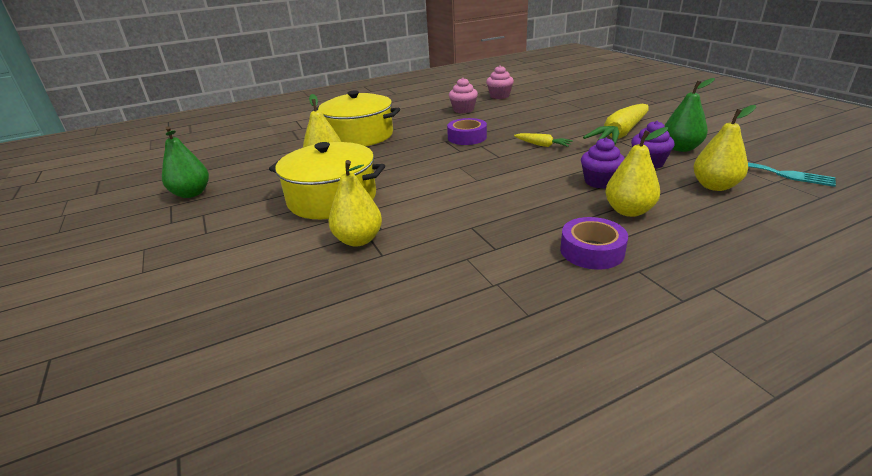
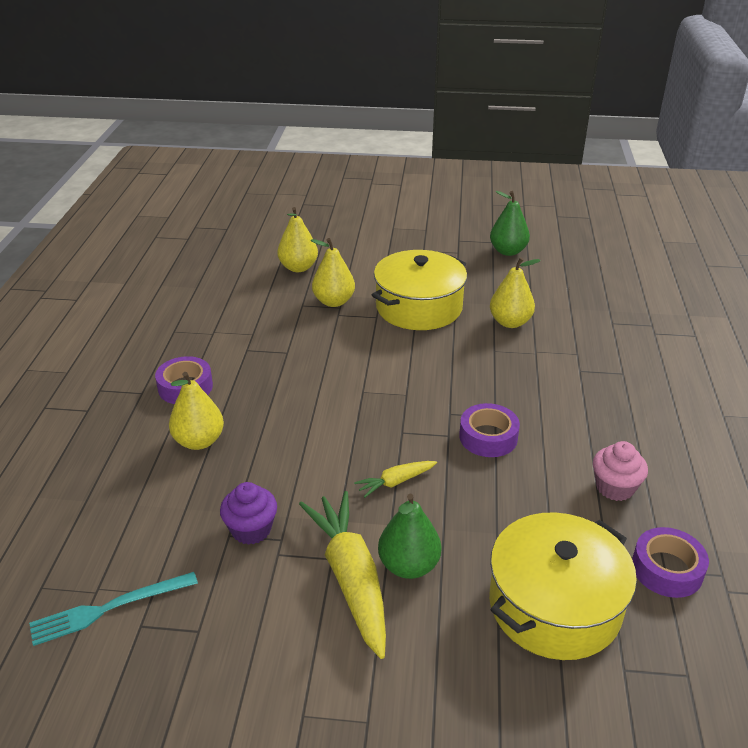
camera: 120 degrees right, 5 degrees up
(359, 136) = (580, 363): yellow pot -> yellow pot (554, 605)
(499, 96) = (667, 569): pink cupcake -> purple tape
(599, 182) = (262, 462): purple cupcake -> none
(680, 148) = (246, 594): green pear -> green pear (408, 566)
(714, 186) = (153, 532): yellow pear -> yellow pear (298, 268)

